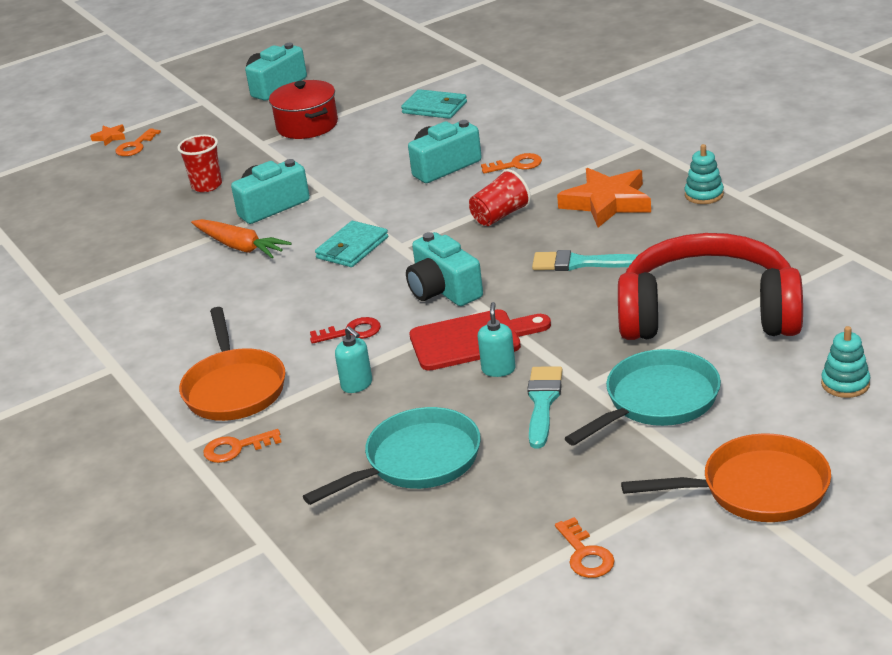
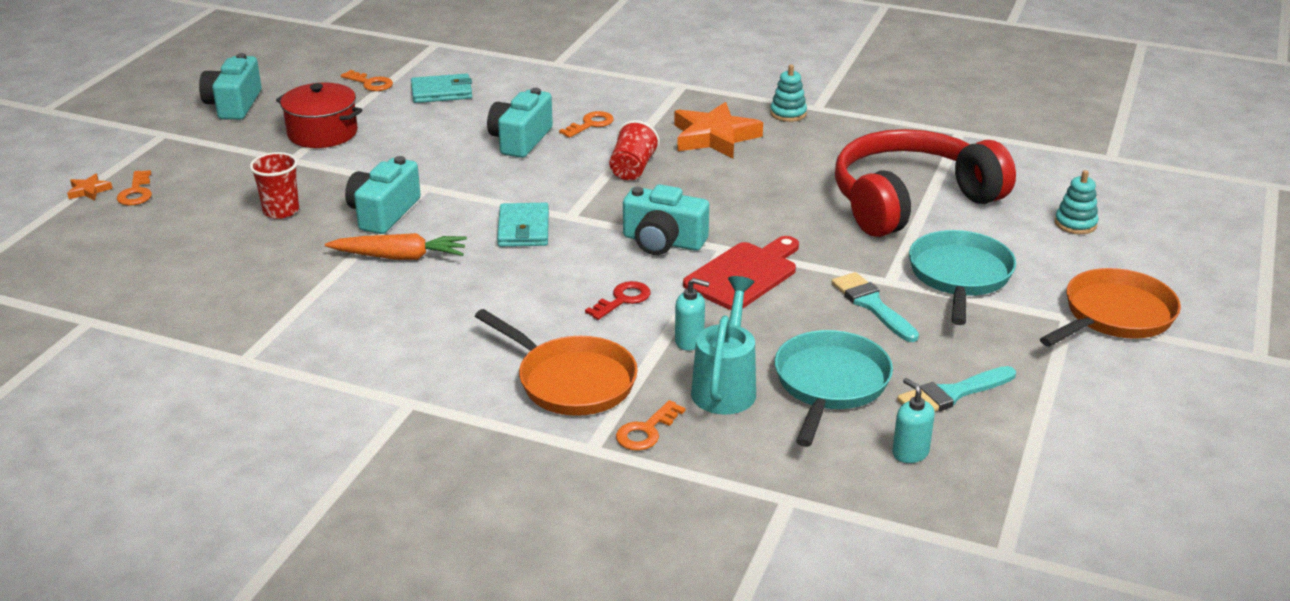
camera: 40 degrees left, 0 degrees up
(336, 433) = (725, 386): none -> turquoise watering can
(498, 369) = (800, 291): turquoise soap dispenser -> turquoise soap dispenser (910, 453)
(580, 263) = (756, 190): turquoise brush -> turquoise brush (952, 394)
(585, 555) = (1059, 406): orange key -> orange key (370, 83)

